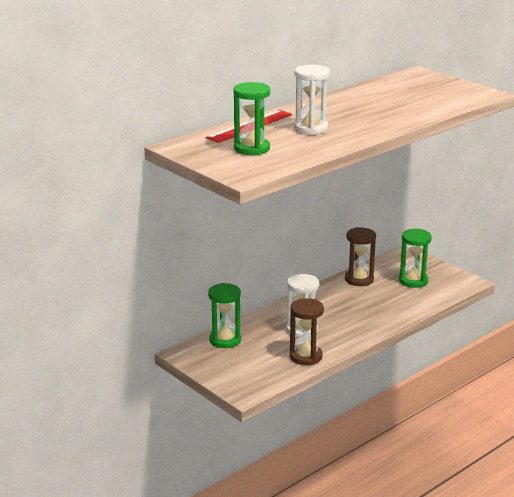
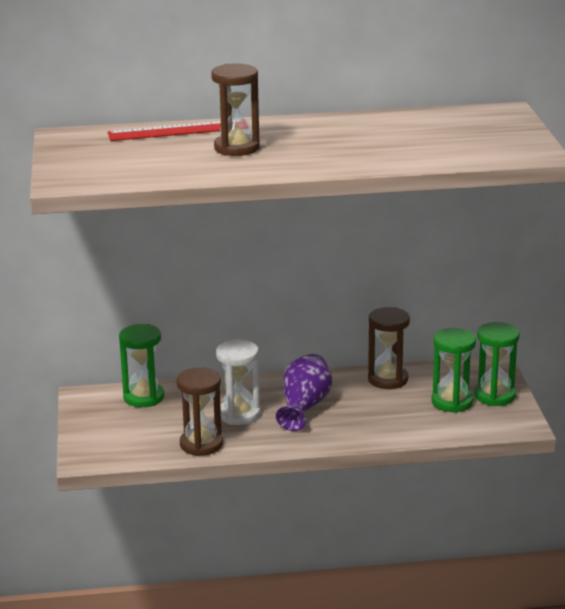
camera: 35 degrees right, 0 degrees up
(252, 149) = (129, 155): green hourglass -> green hourglass (494, 396)
(310, 128) = (236, 148): white hourglass -> brown hourglass
(334, 312) = (304, 407): none -> purple vase

